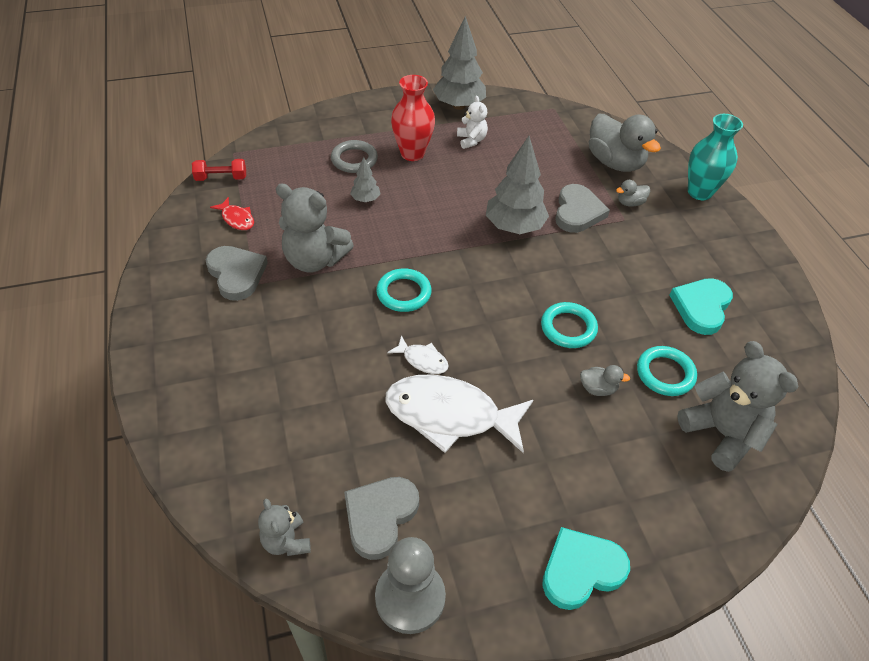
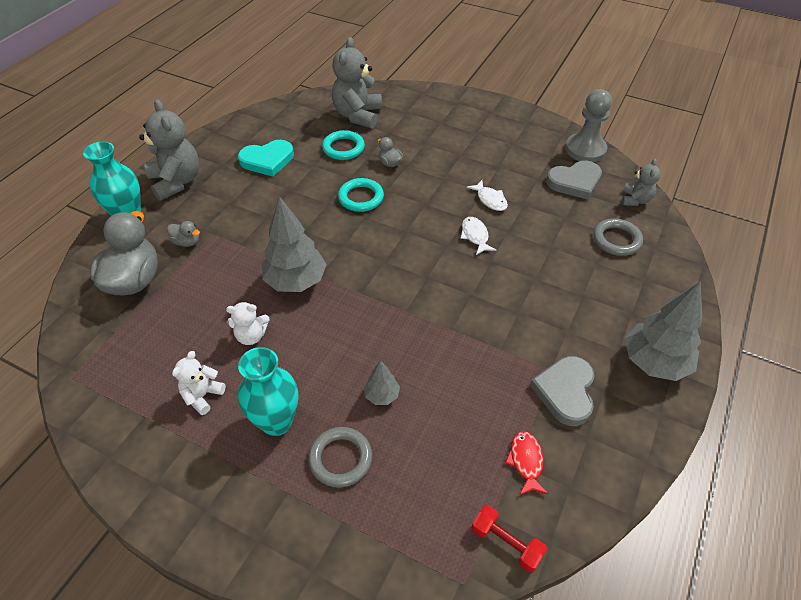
camera: 135 degrees left, 0 degrees up
(276, 456) = (616, 240): none -> grey ring
(314, 260) = (485, 360): grey teddy bear -> grey teddy bear (176, 182)
(404, 293) = (441, 285): turquoise ring -> none
(412, 153) = (276, 422): red vase -> turquoise vase
(450, 415) = (490, 200): white fish -> white fish, size x0.45
(459, 106) = (144, 458): grey tree -> grey tree (654, 362)
(491, 180) = (251, 336): none -> white teddy bear
(577, 212) = (233, 261): grey heart -> none
(581, 570) = (494, 117): turquoise heart -> none

